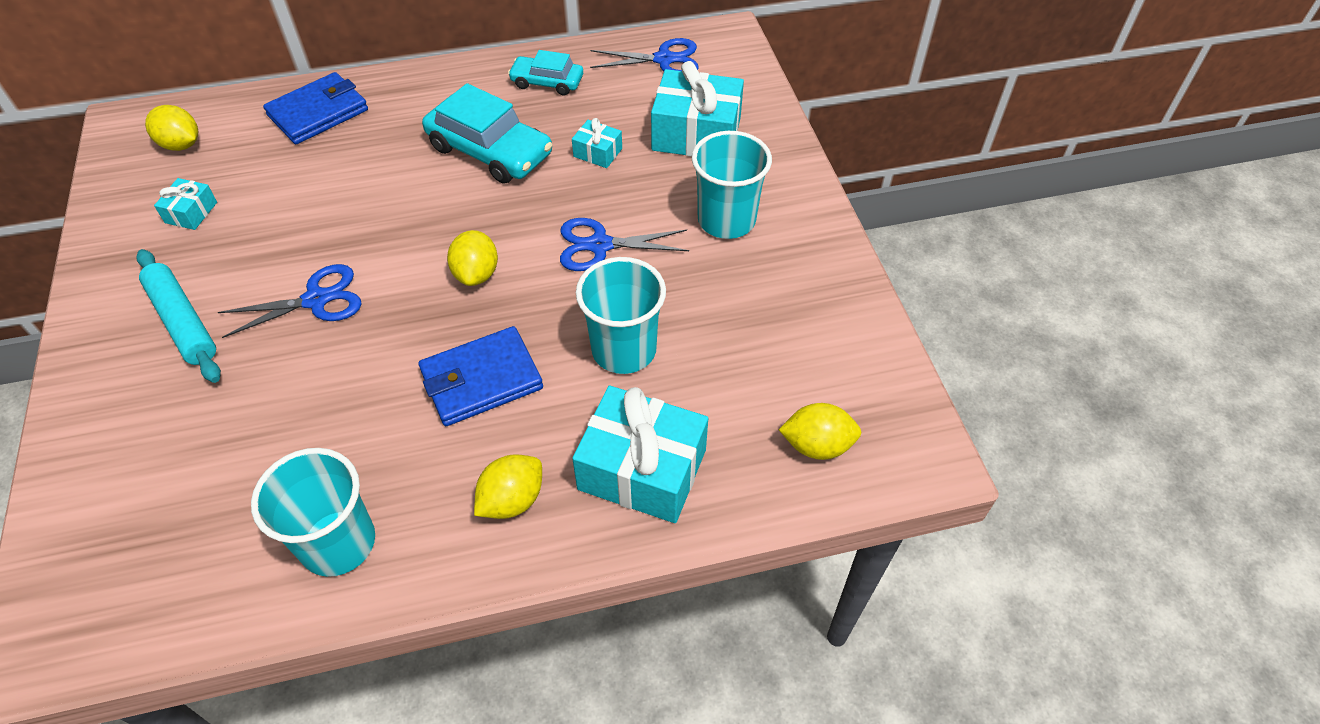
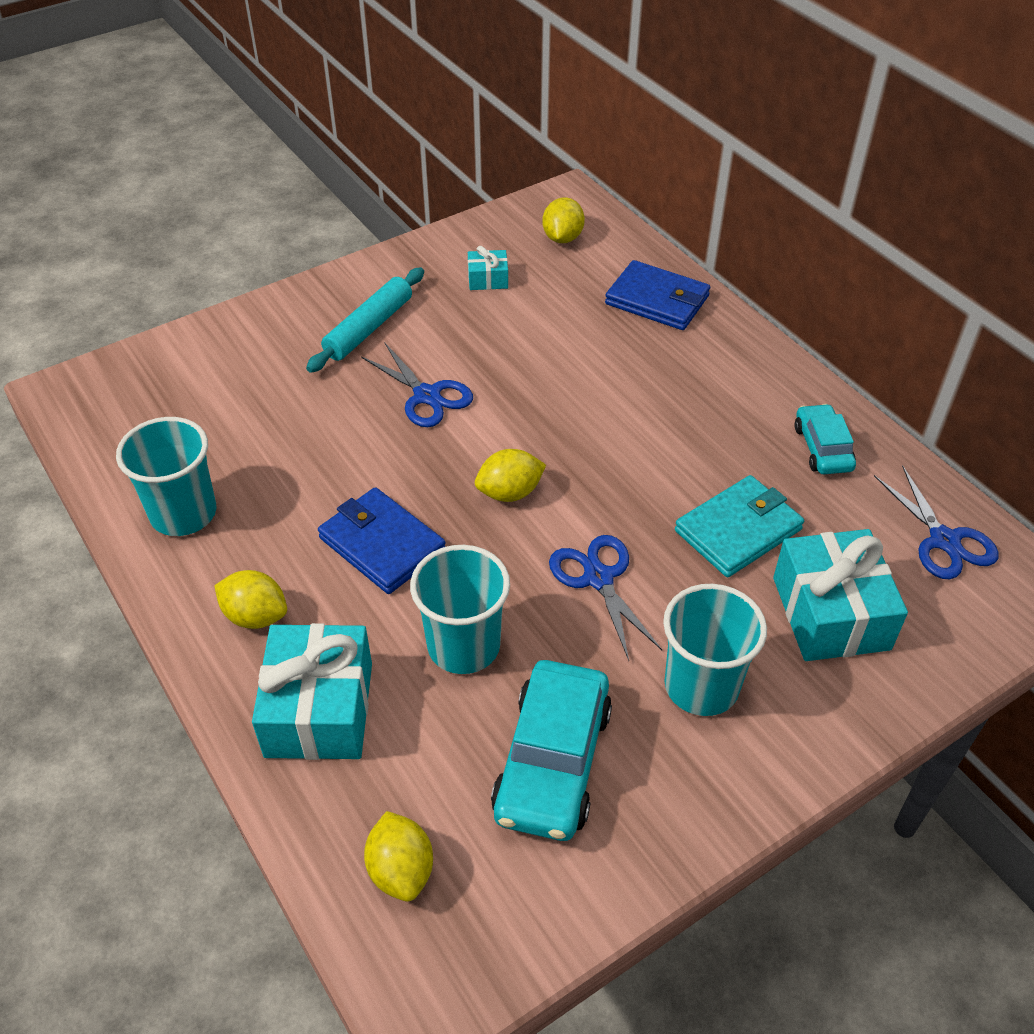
camera: 70 degrees right, 5 degrees down
(490, 151) = (683, 440): turquoise car -> turquoise car (552, 761)
(597, 152) = (738, 530): turquoise gift -> turquoise wallet

